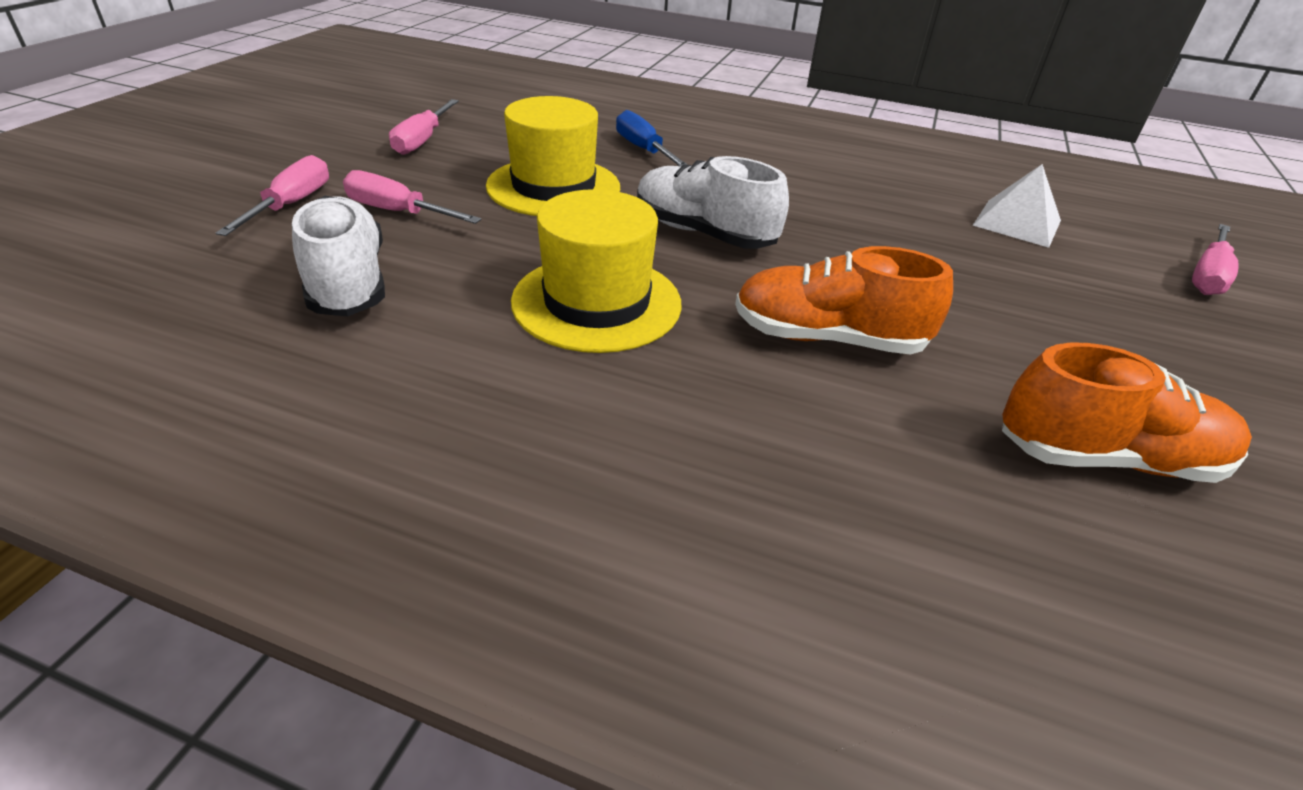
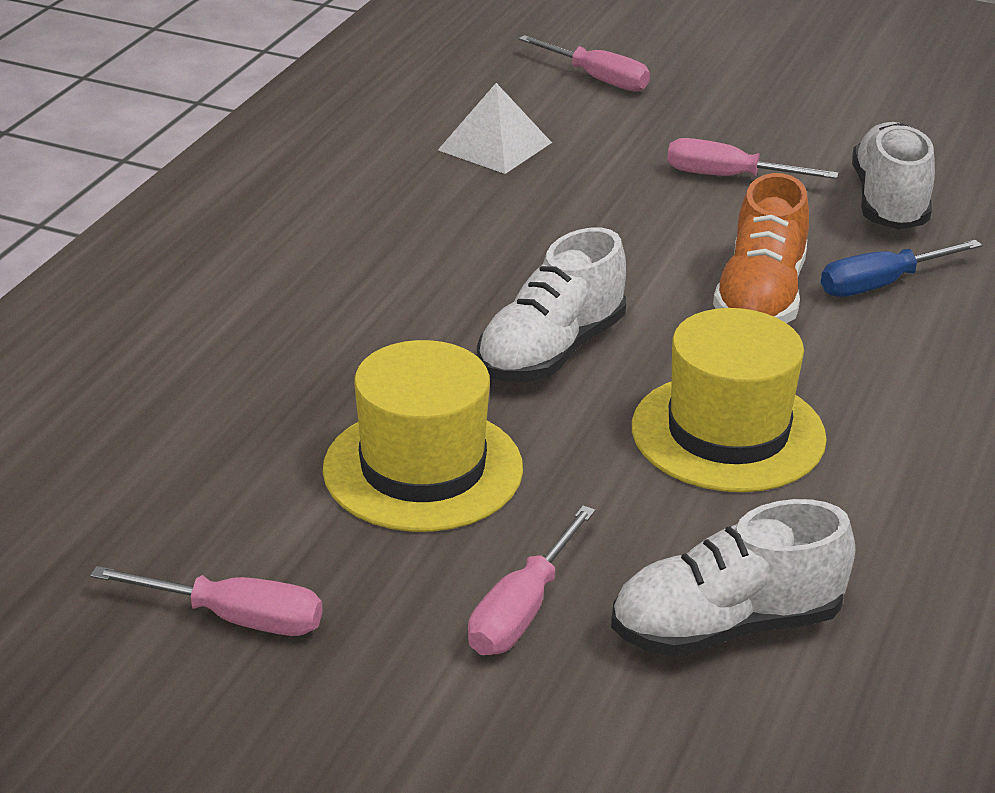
camera: 85 degrees left, 5 degrees down
(291, 204) = (508, 727): pink screwdriver -> pink screwdriver (728, 177)
(643, 150) = (280, 385): blue screwdriver -> blue screwdriver (881, 285)
(1106, 458) = (889, 202): orange shoe -> white shoe

